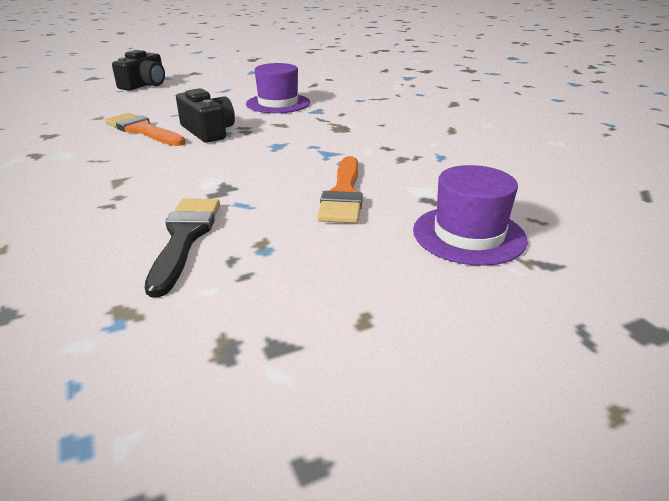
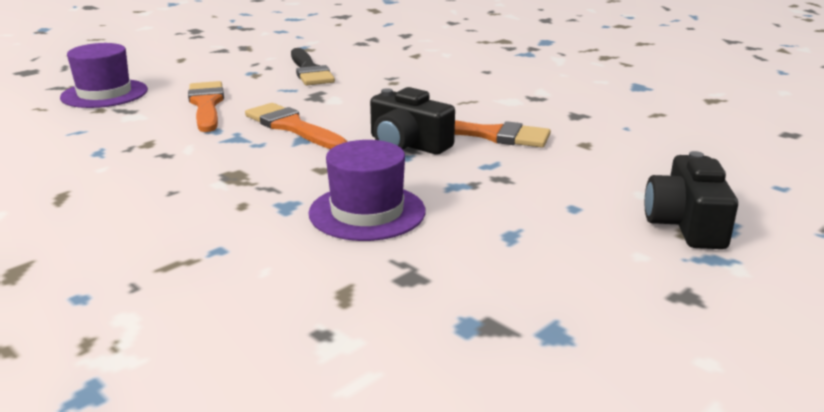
camera: 160 degrees right, 5 degrees down
(276, 156) = (292, 127): none -> orange brush

